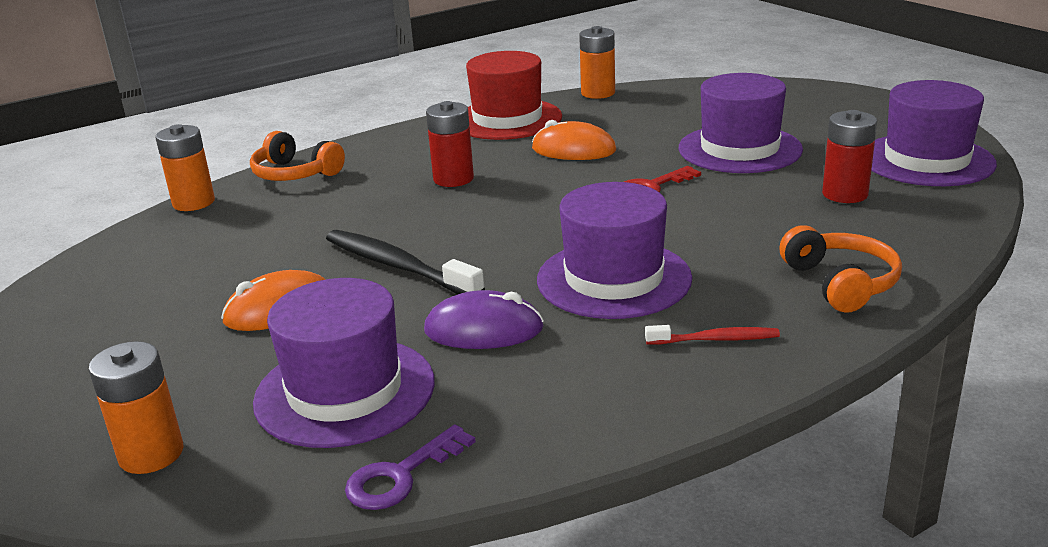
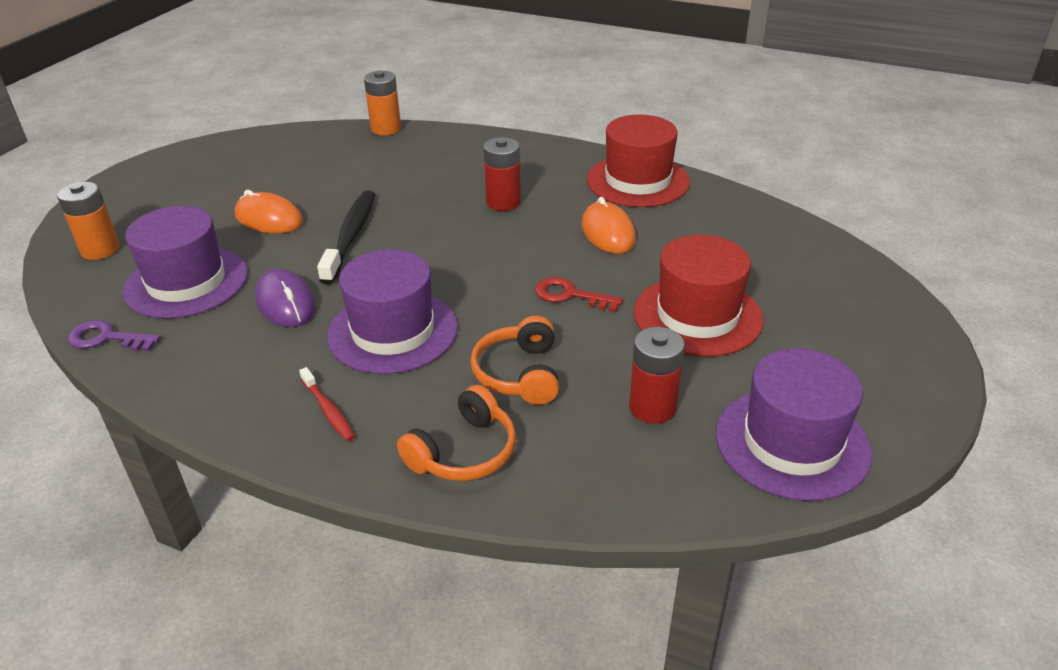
camera: 55 degrees right, 10 degrees up
(295, 174) = (457, 141): orange headphones -> orange headphones (519, 374)
(598, 93) = (745, 200): orange battery -> none
(739, 149) = (697, 315): purple hat -> red hat

